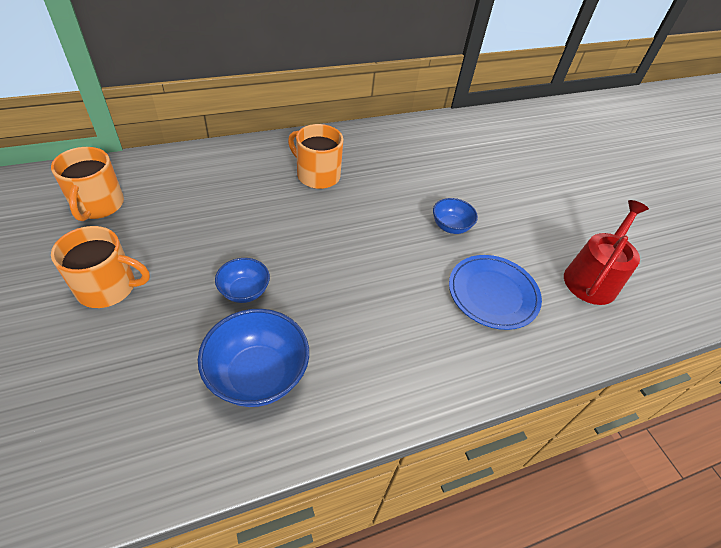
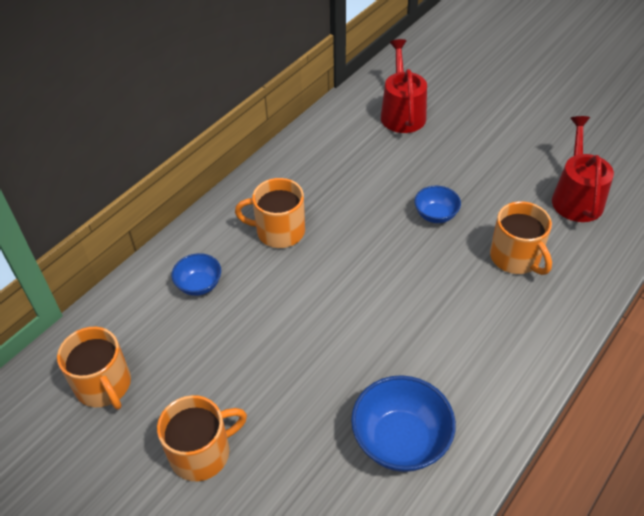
camera: 25 degrees left, 0 degrees up
(244, 291) = (322, 380): blue bowl -> blue bowl (199, 285)
(489, 146) = (402, 113): none -> red watering can
(493, 294) = (515, 257): blue plate -> orange mug

